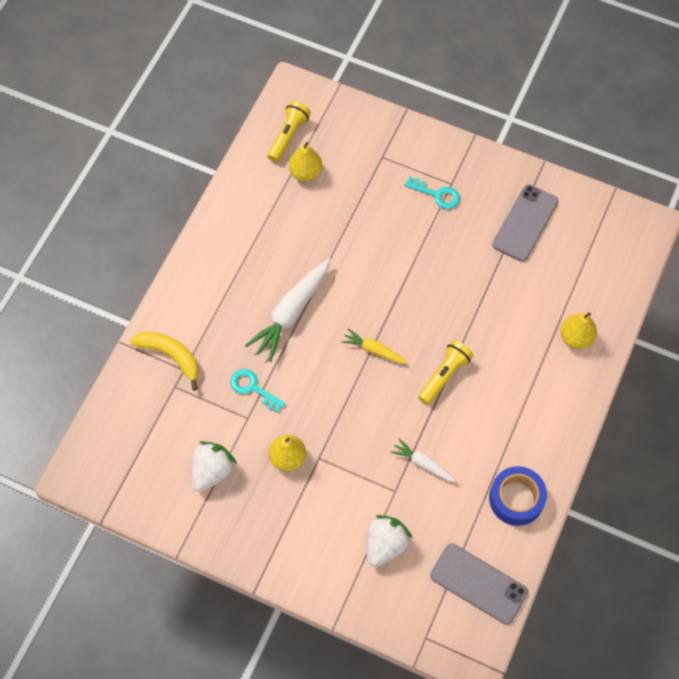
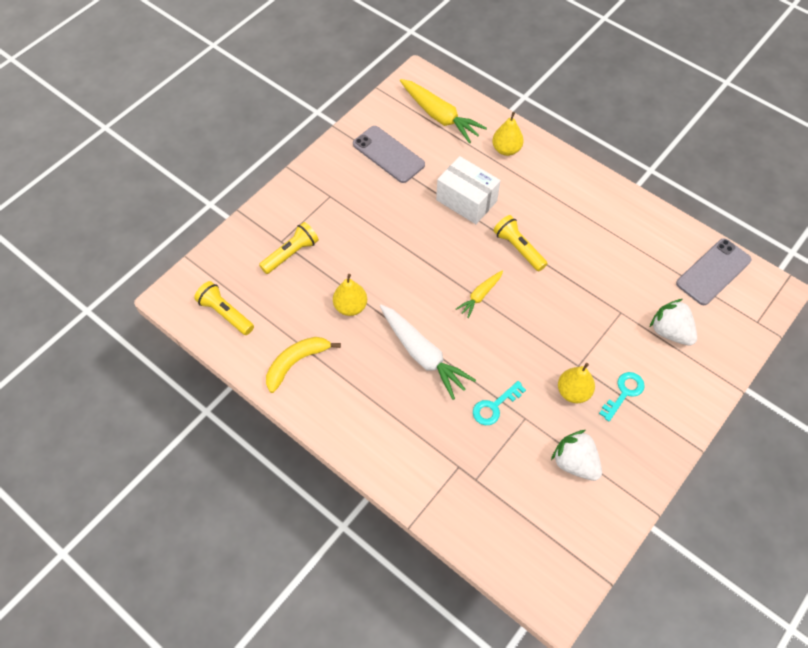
camera: 75 degrees left, 5 degrees down
(171, 356) = (440, 476): yellow banana -> yellow banana (296, 363)
(305, 172) = (273, 308): yellow pear -> yellow pear (350, 307)
(370, 169) = (291, 254): none -> yellow flashlight
(423, 463) = (599, 285): white carrot -> none
(437, 194) = (337, 209): turquoise key -> turquoise key (624, 393)
(490, 312) = (466, 200): none -> white box
(516, 499) = (642, 226): blue tape -> none
(598, 260) = (439, 116): none -> yellow carrot

